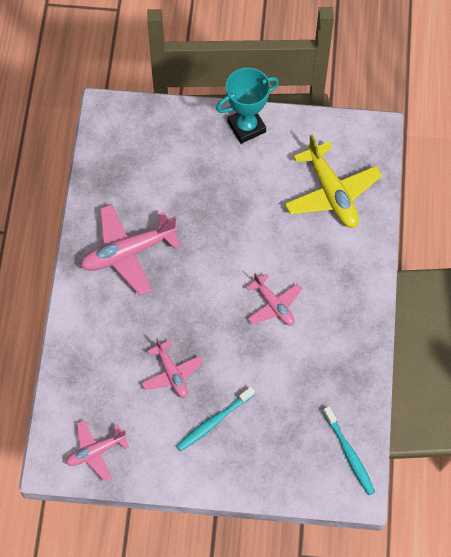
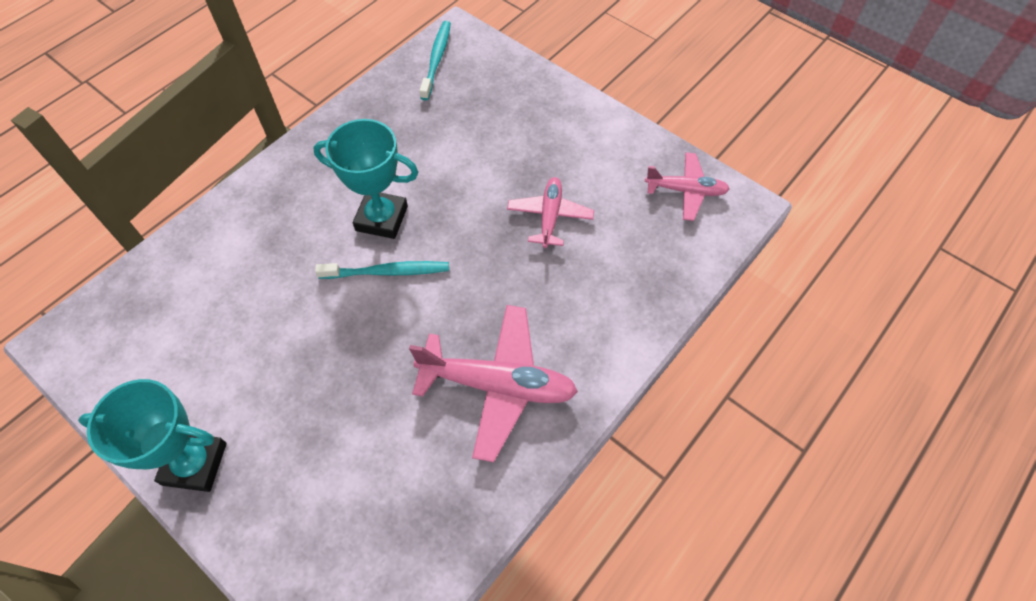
camera: 145 degrees left, 5 degrees down
(213, 422) = (541, 150): turquoise toothbrush -> turquoise toothbrush (388, 272)
(273, 305) = (381, 218): pink plane -> turquoise trophy
(331, 193) = (194, 299): yellow plane -> none

